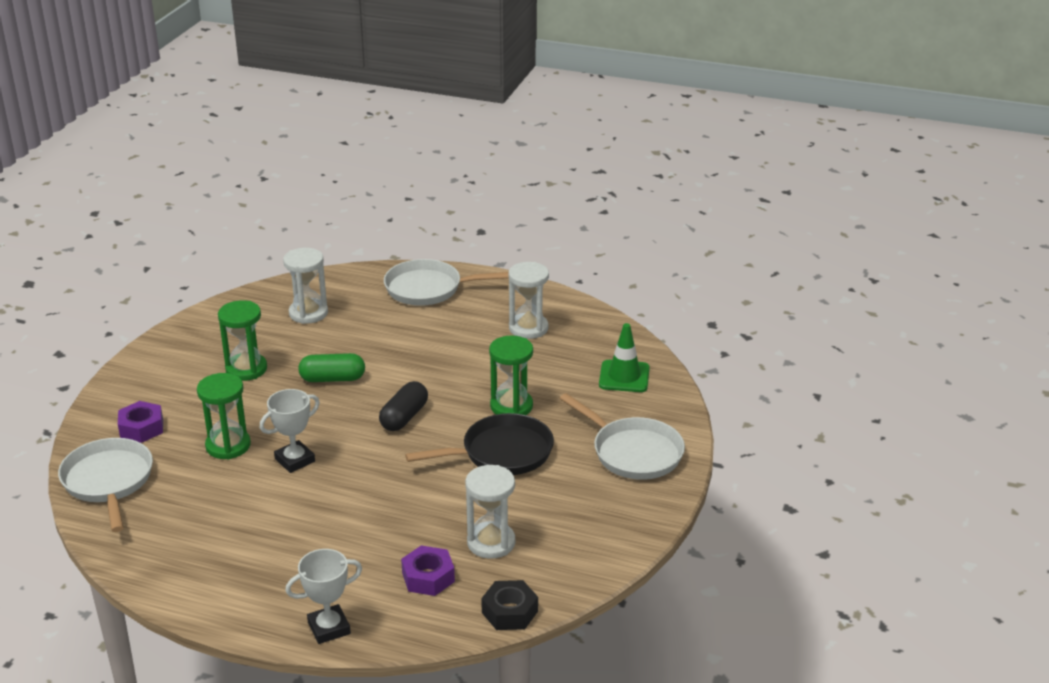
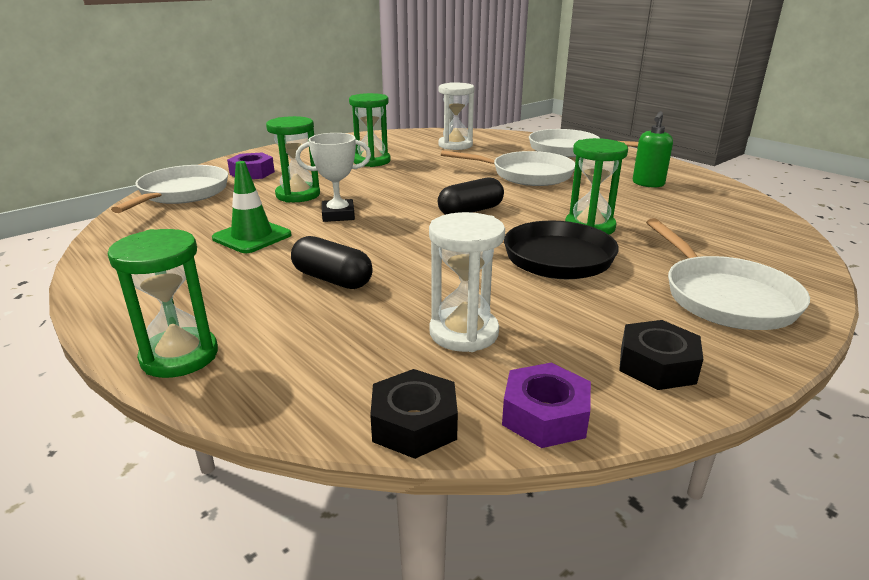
camera: 30 degrees right, 5 degrees down
(329, 628) = (179, 356): white trophy -> green hourglass
(332, 379) = (433, 178): green capsule -> none
(362, 531) = (332, 279): none -> black capsule
(415, 346) = (526, 175): none -> white pan
(428, 577) = (351, 343): purple nut -> purple nut (545, 416)
(528, 328) = (648, 184): white hourglass -> green soap dispenser
(615, 524) = (657, 365): none -> black nut
(624, 377) = (742, 233): green traffic cone -> green traffic cone (252, 237)

